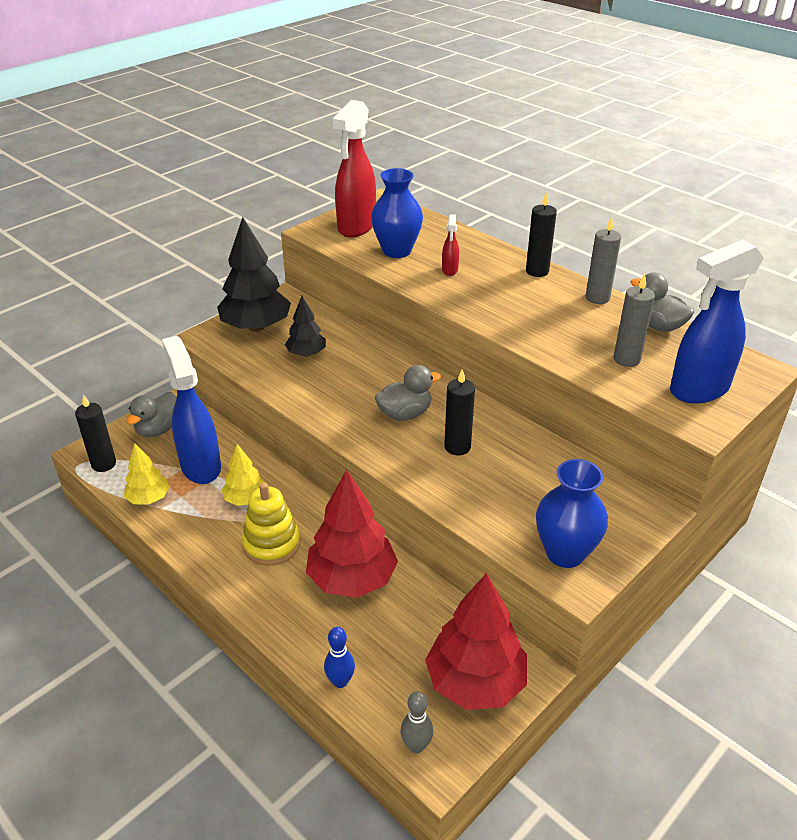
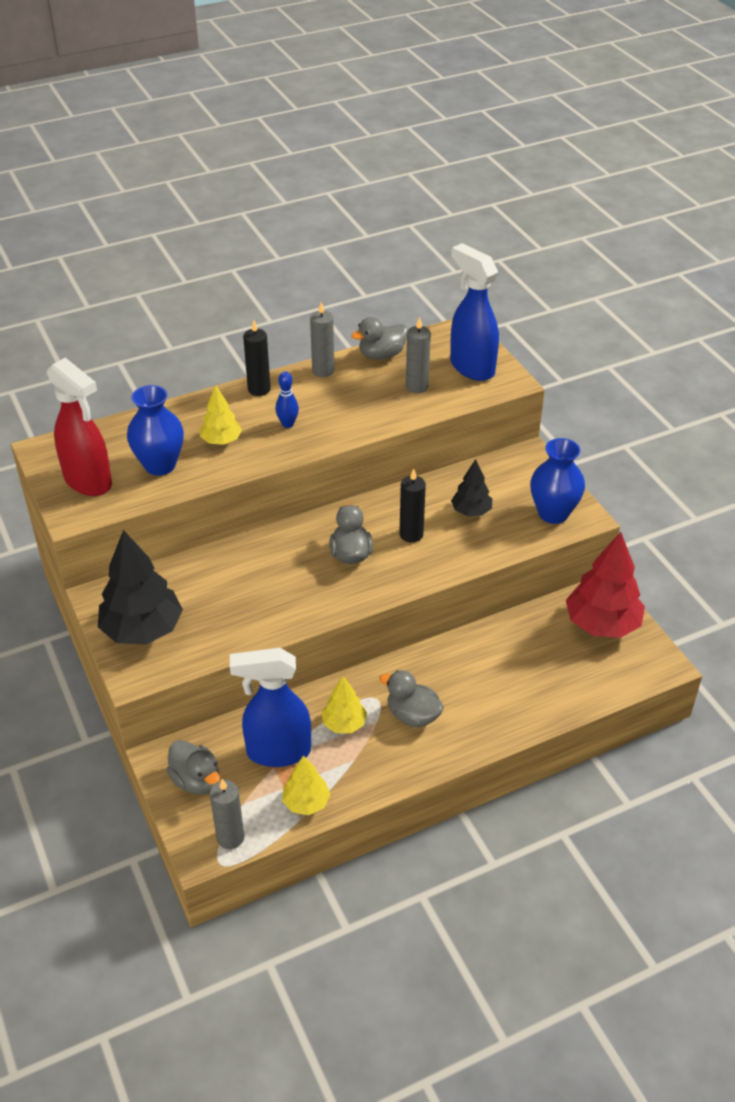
camera: 70 degrees left, 5 degrees up
(104, 464) = (230, 837): black candle -> grey candle
(271, 544) = (412, 715): yellow stacking toy -> grey duck
(306, 354) = (217, 600): black tree -> black tree (471, 511)
(340, 681) = (577, 701): blue bowling pin -> blue bowling pin (287, 424)
(352, 579) = (476, 669): red tree -> none
(416, 746) = (645, 672): grey bowling pin -> none
(449, 270) = (221, 441): red spray bottle -> yellow tree
(698, 390) = (471, 367): blue spray bottle -> blue spray bottle turned 150 degrees clockwise

